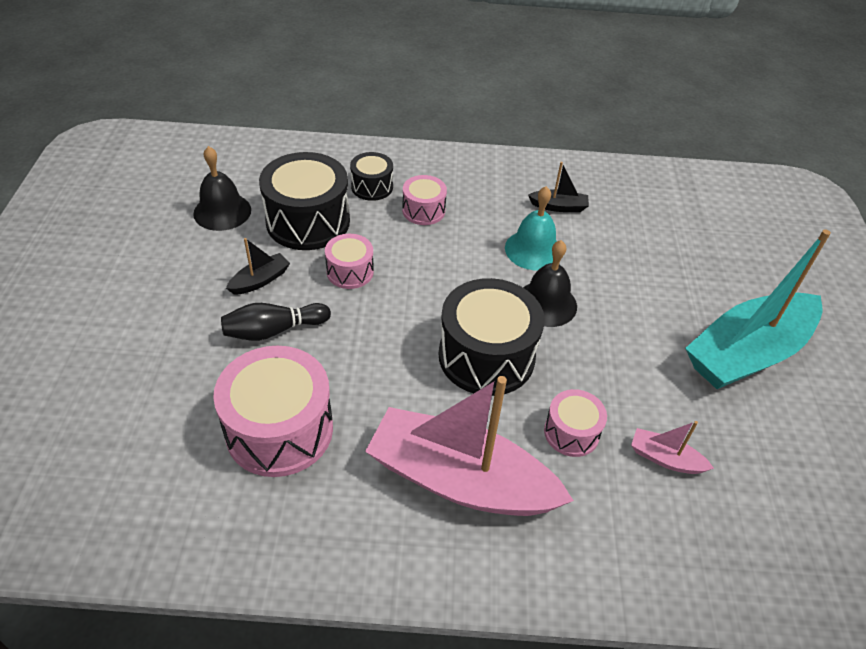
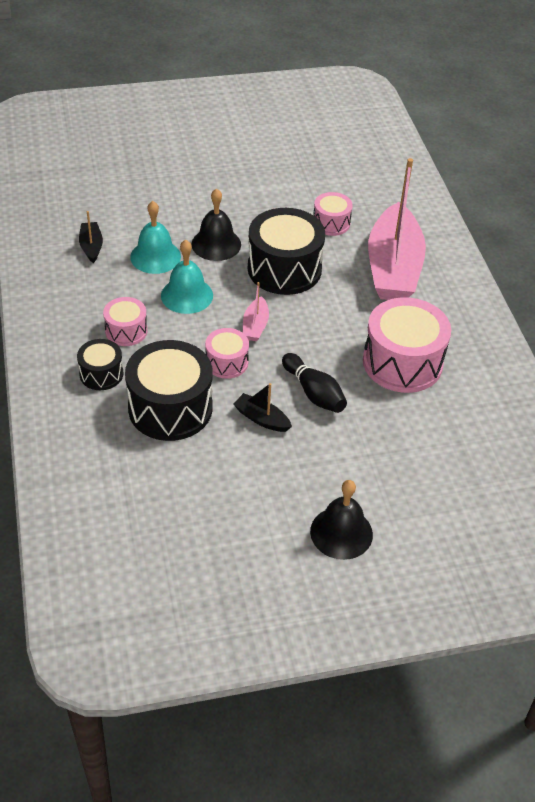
camera: 105 degrees left, 0 degrees up
(222, 211) = (178, 478): black bell -> black bell (341, 532)
(463, 262) = (187, 295): none -> turquoise bell
(665, 458) = (330, 184): pink boat -> pink boat (255, 326)
(747, 353) = (224, 149): turquoise boat -> none

